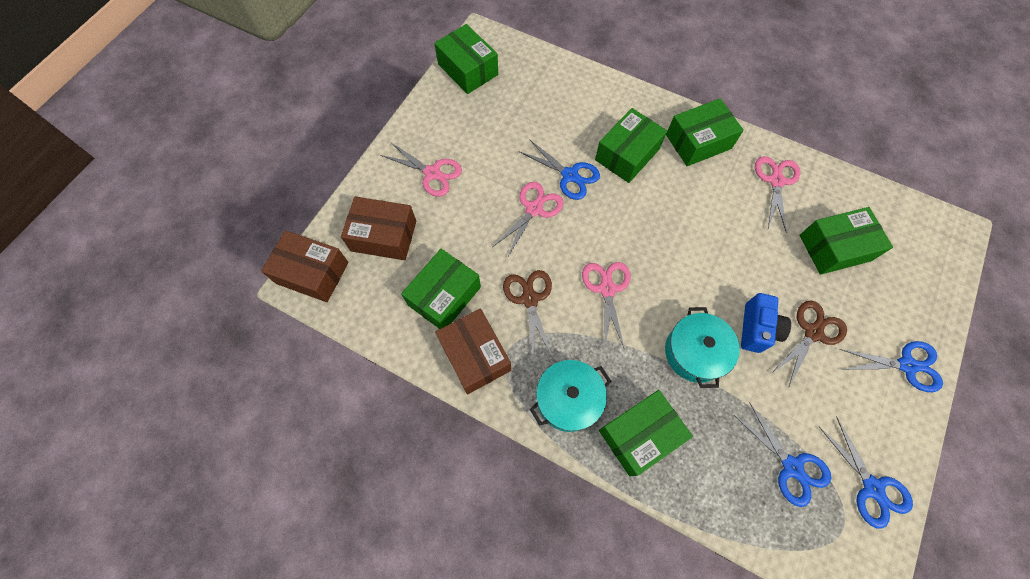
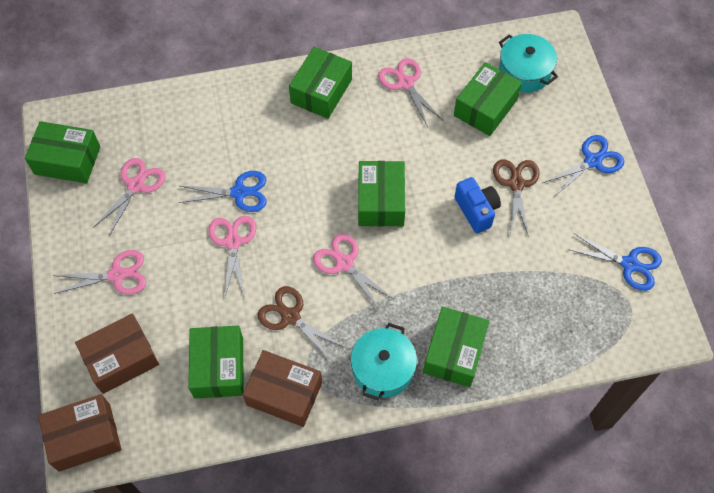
camera: 40 degrees left, 5 degrees down
(499, 118) = (136, 185): none -> pink scissors
(627, 154) = (272, 141): green box -> green box (381, 201)
(695, 352) = (446, 262): turquoise pot -> turquoise pot (524, 72)
(791, 467) = (571, 291): blue scissors -> none

